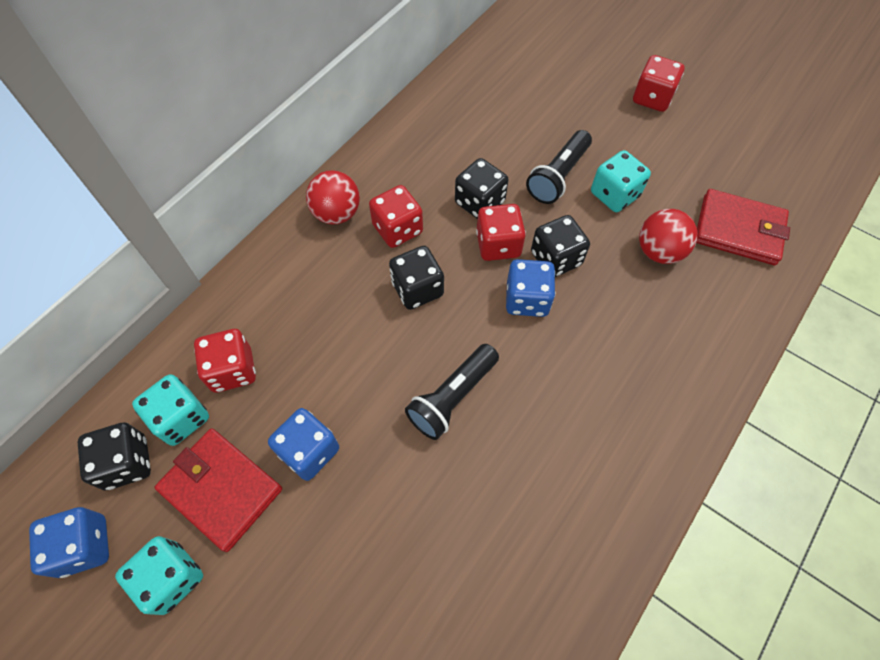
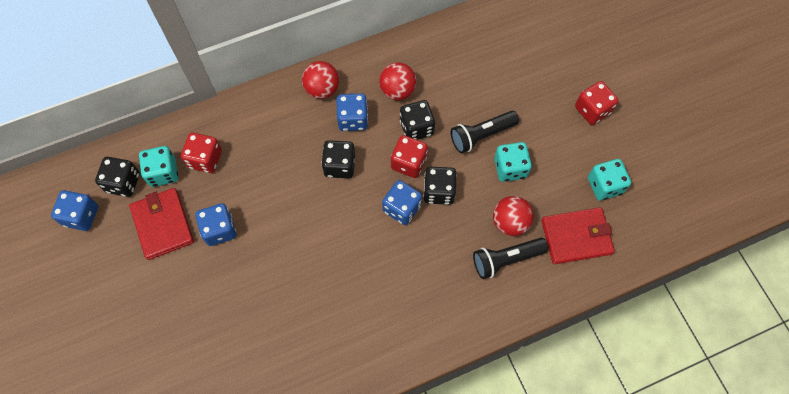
camera: 30 degrees right, 5 degrees up
(172, 578) = (114, 257): turquoise dice -> turquoise dice (604, 185)
(397, 229) = (353, 119): red dice -> blue dice
(429, 174) = (397, 90): none -> red ball
(452, 397) = (317, 244): black flashlight -> black flashlight (506, 260)
(739, 230) = (576, 237): red wallet -> red wallet turned 60 degrees counterclockwise

